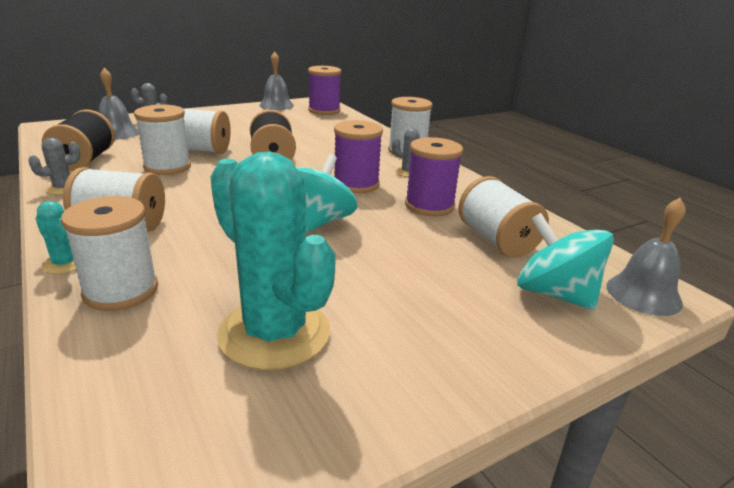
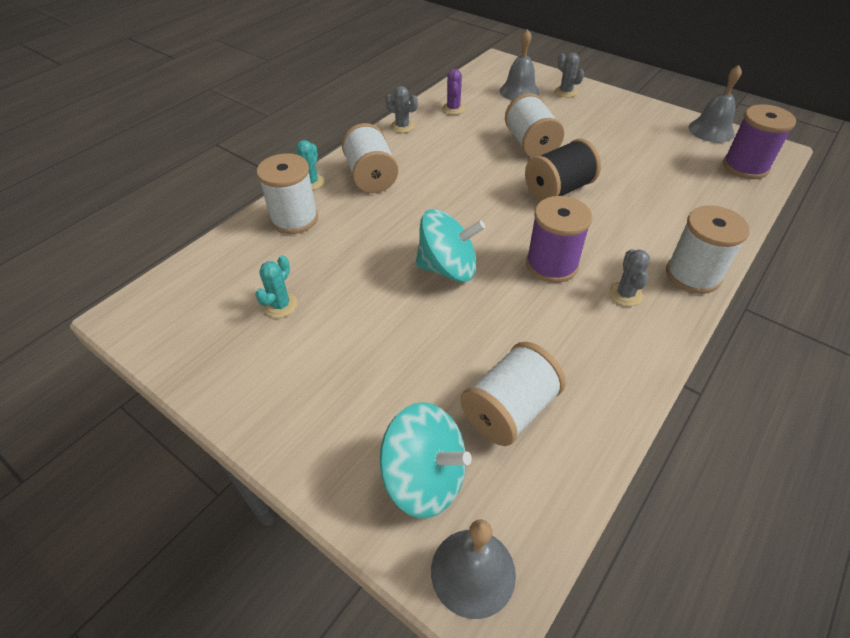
camera: 70 degrees right, 20 degrees up
(85, 160) = (453, 109): black spool -> purple cactus
(167, 167) = (480, 147): white spool -> none
(274, 333) = (280, 305): turquoise cactus -> turquoise cactus, size x0.43
(429, 206) = (549, 335): purple spool -> none
(554, 294) = (425, 477): turquoise spinning top -> turquoise spinning top turned 90 degrees clockwise

